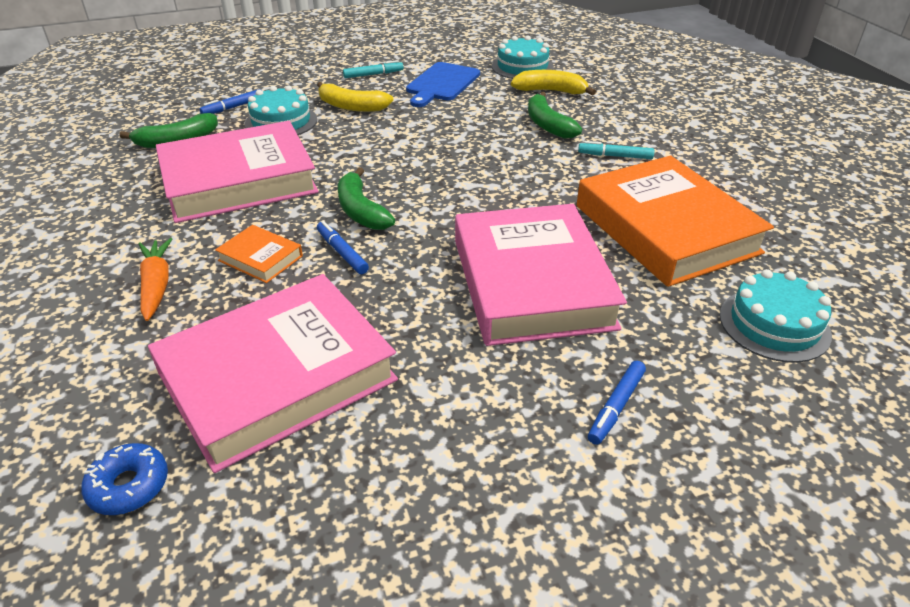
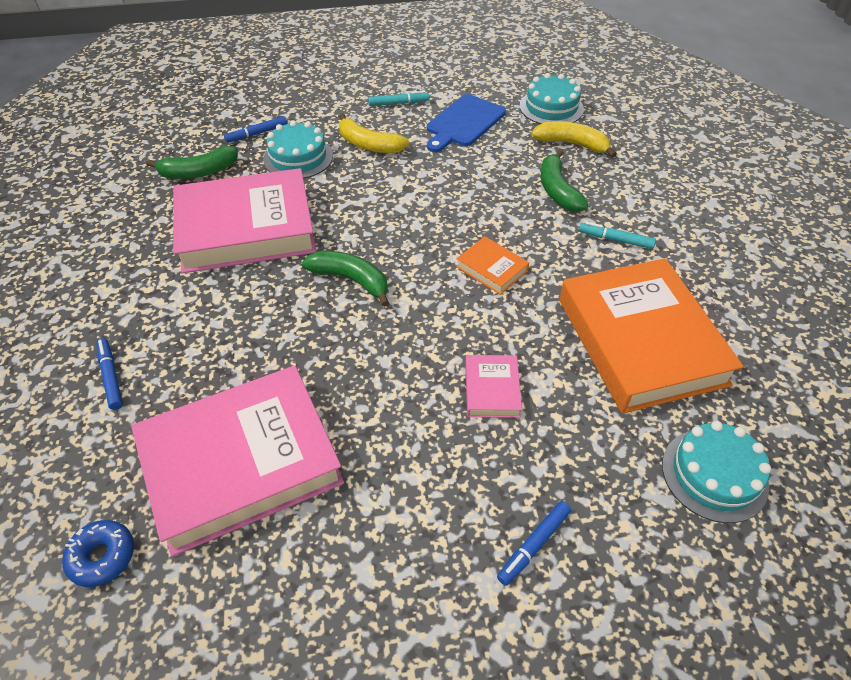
camera: 10 degrees right, 10 degrees up
(157, 285) = (155, 344): orange carrot -> none
(260, 258) = (250, 325): orange book -> orange book (491, 269)
(342, 252) = (324, 328): blue marker -> blue marker (111, 377)
(361, 211) = (351, 280): green banana -> green banana turned 135 degrees clockwise
(532, 282) = (492, 389): pink book -> pink book, size x0.42

